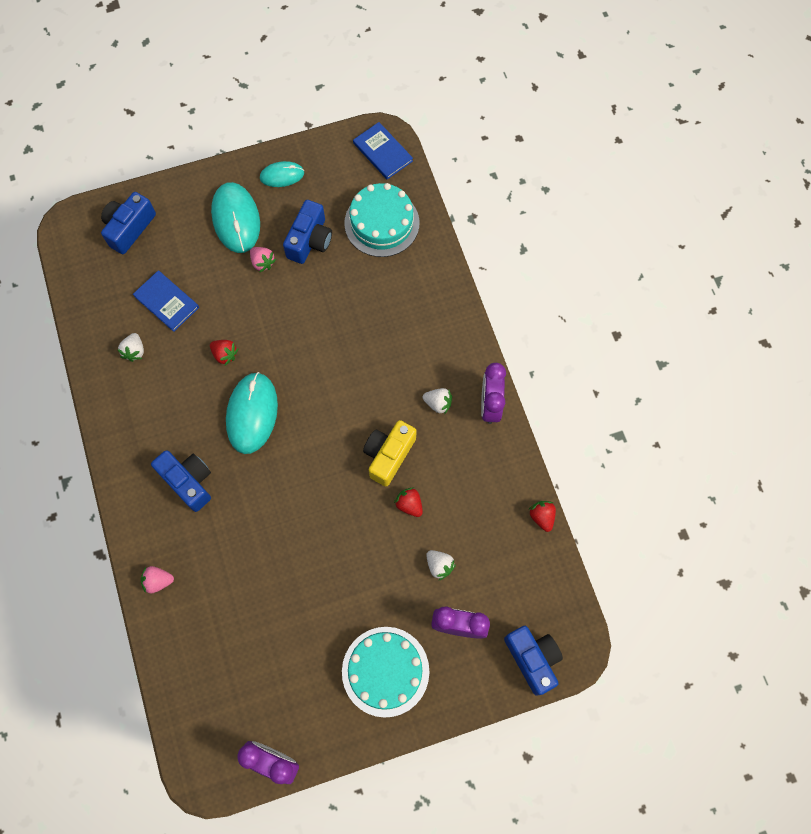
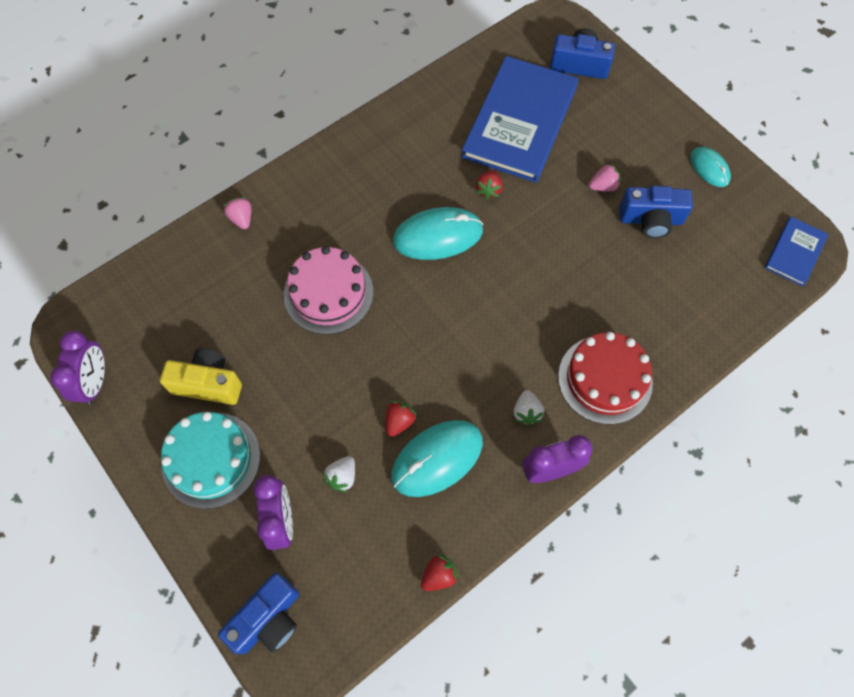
camera: 70 degrees right, 5 degrees down
(135, 351) = (458, 115): white strawberry -> none
(166, 302) = (520, 122): blue book -> blue book, size x2.10
(188, 481) = (347, 207): blue camera -> none
(236, 219) = (638, 146): turquoise mouse -> turquoise mouse (437, 459)
(262, 262) = (603, 186): pink strawberry -> pink strawberry turned 135 degrees counterclockwise
(269, 525) = (328, 293): none -> pink cake
(381, 223) = (709, 281): turquoise cake -> none
(388, 455) = (446, 381): yellow camera -> yellow camera (208, 384)
(433, 335) = (605, 379): none -> red cake

